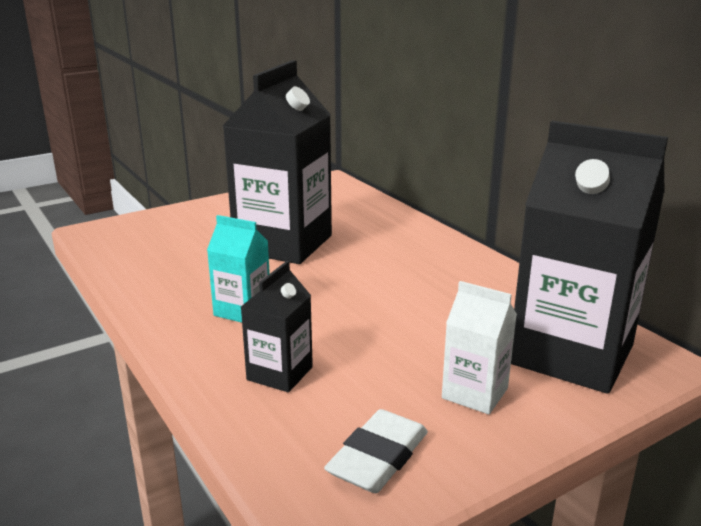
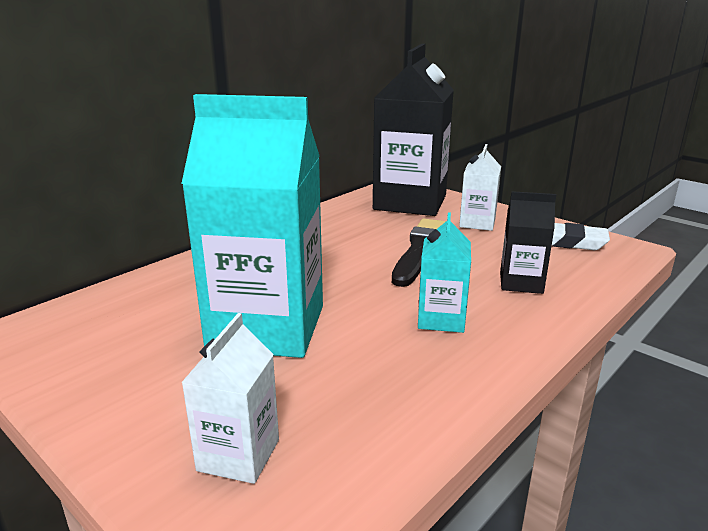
camera: 105 degrees left, 0 degrees up
(160, 230) = (238, 455): none -> white carton
(283, 244) = (267, 327): black carton -> turquoise carton
(396, 329) = (420, 250): none -> black brush

